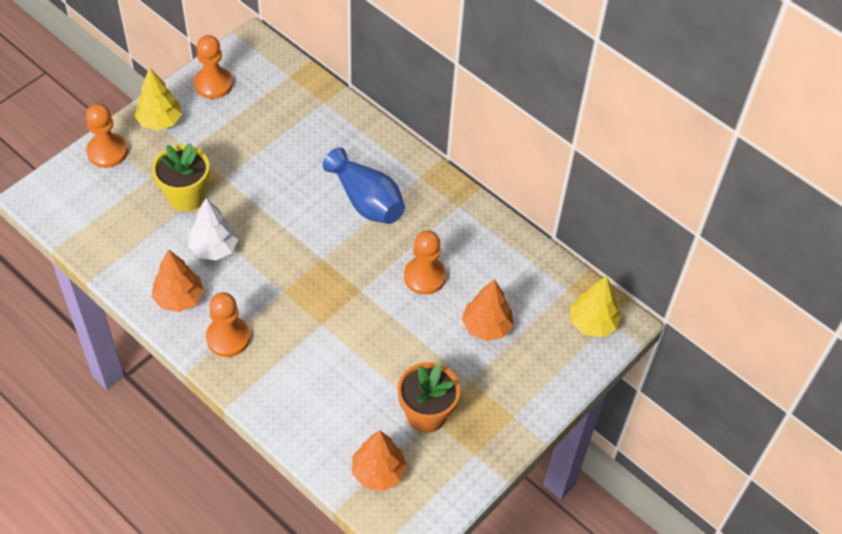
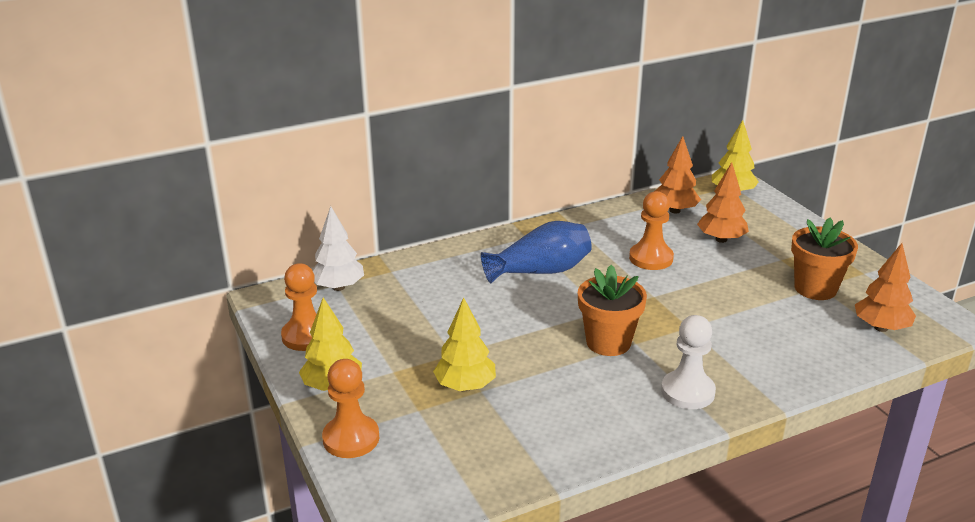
camera: 65 degrees left, 25 degrees down
(179, 298) = (617, 419): orange tree -> orange tree (674, 210)
(186, 196) = (465, 386): yellow flower pot -> yellow tree
(214, 248) = (554, 379): white tree -> white tree (338, 287)
(228, 338) = (687, 392): orange pawn -> white pawn
(276, 272) = (608, 342): none -> orange flower pot

